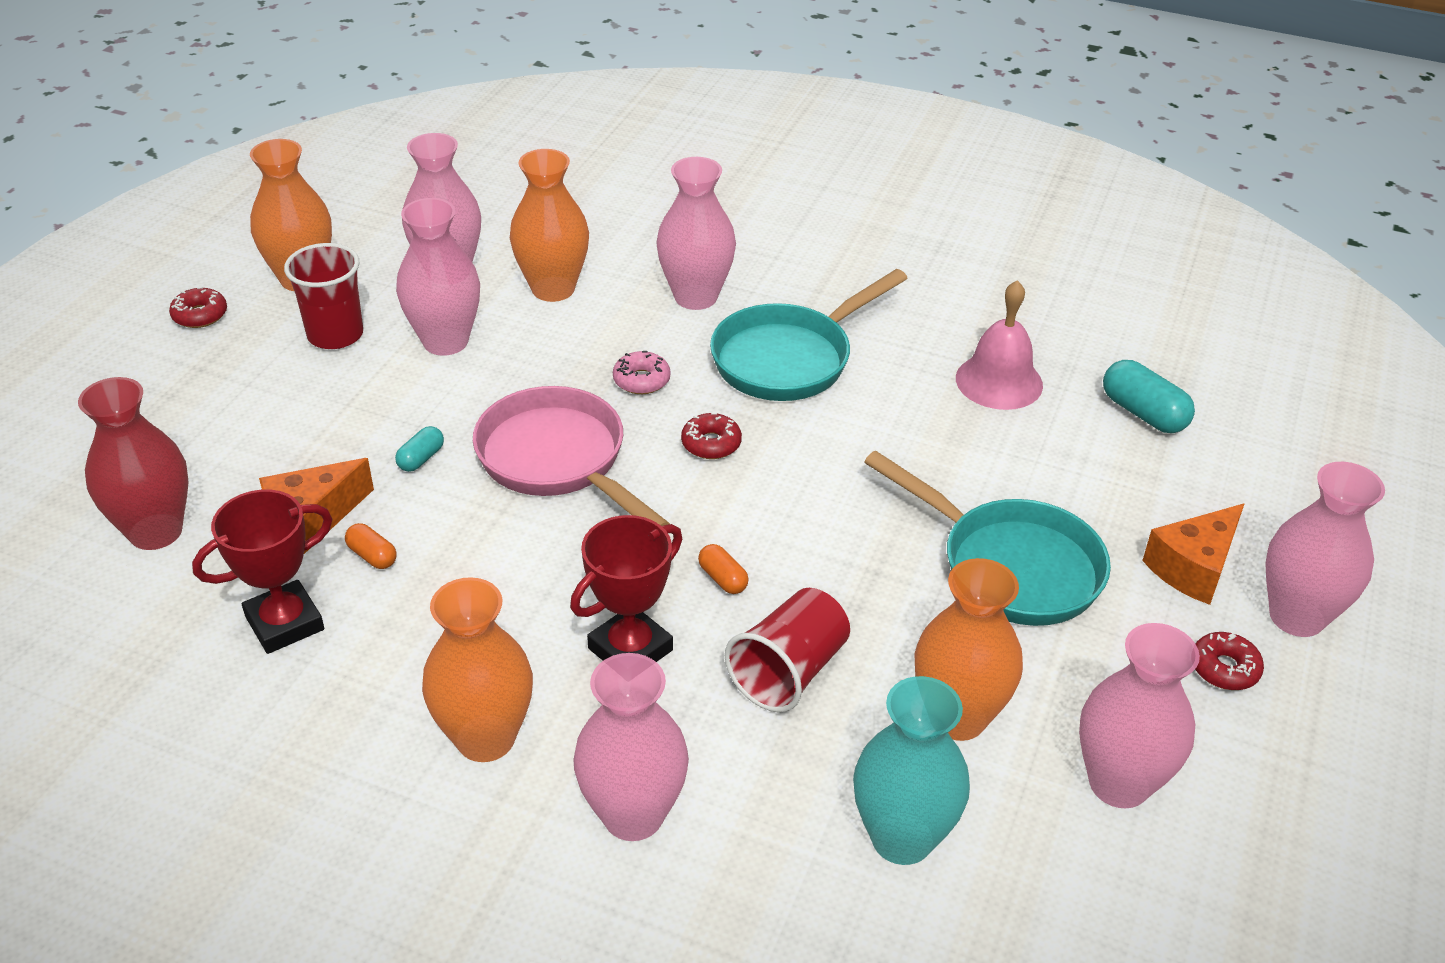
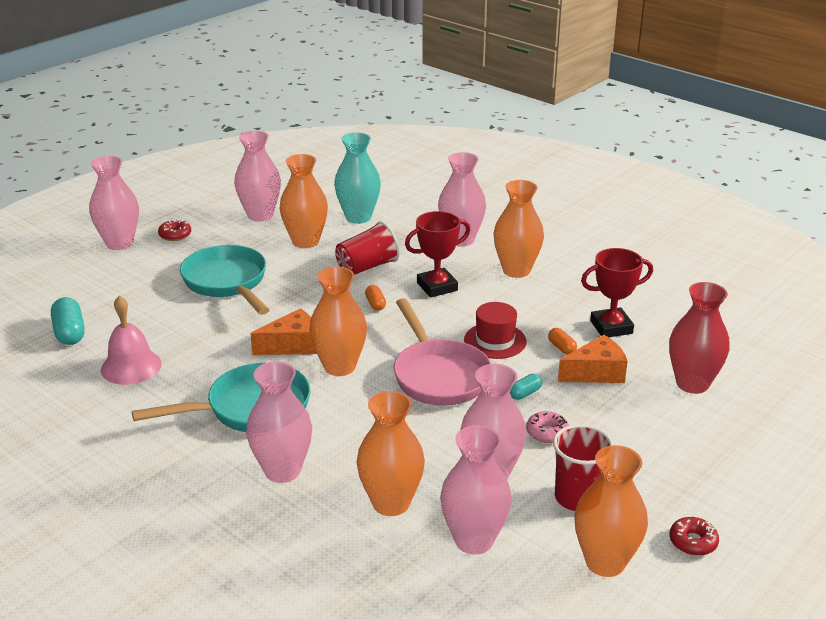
camera: 160 degrees left, 10 degrees down
(488, 545) = (495, 341): none -> red hat
(641, 380) = (360, 414): pink donut -> pink donut (547, 432)
(711, 443) = (339, 367): red donut -> orange vase
(1193, 567) = (140, 266): orange cheese -> orange cheese (292, 345)

